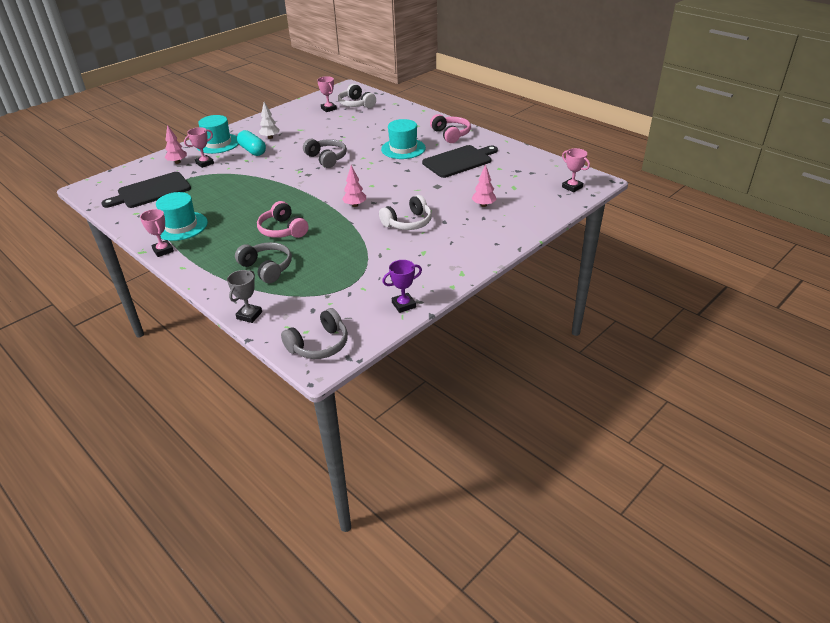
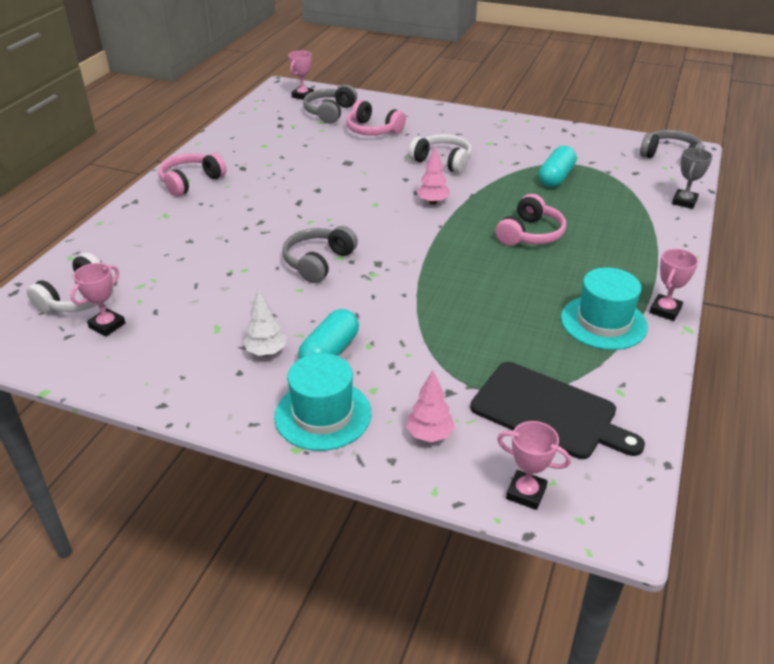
camera: 115 degrees left, 0 degrees up
(204, 163) = (410, 393): pink trophy -> pink trophy (526, 493)
(249, 315) = (684, 202): grey trophy -> grey trophy turned 60 degrees counterclockwise
(267, 268) = (608, 218): grey headphones -> grey headphones (329, 112)
(341, 265) = (555, 177): none -> turquoise capsule
(403, 149) = (254, 207): turquoise hat -> none
(403, 305) = (577, 134): purple trophy -> none
(459, 161) = (273, 161): black cutting board -> none
(483, 205) = (373, 130): pink tree -> pink headphones

